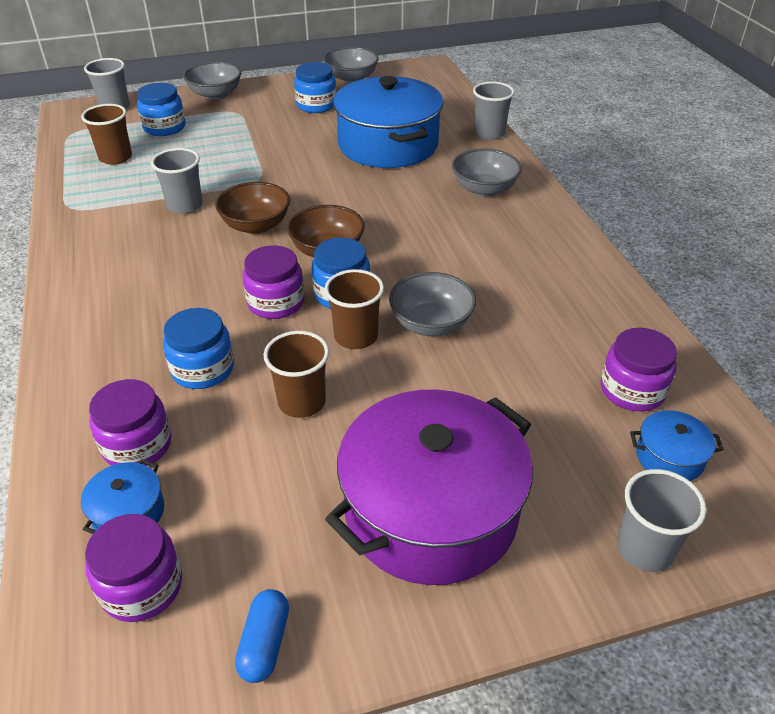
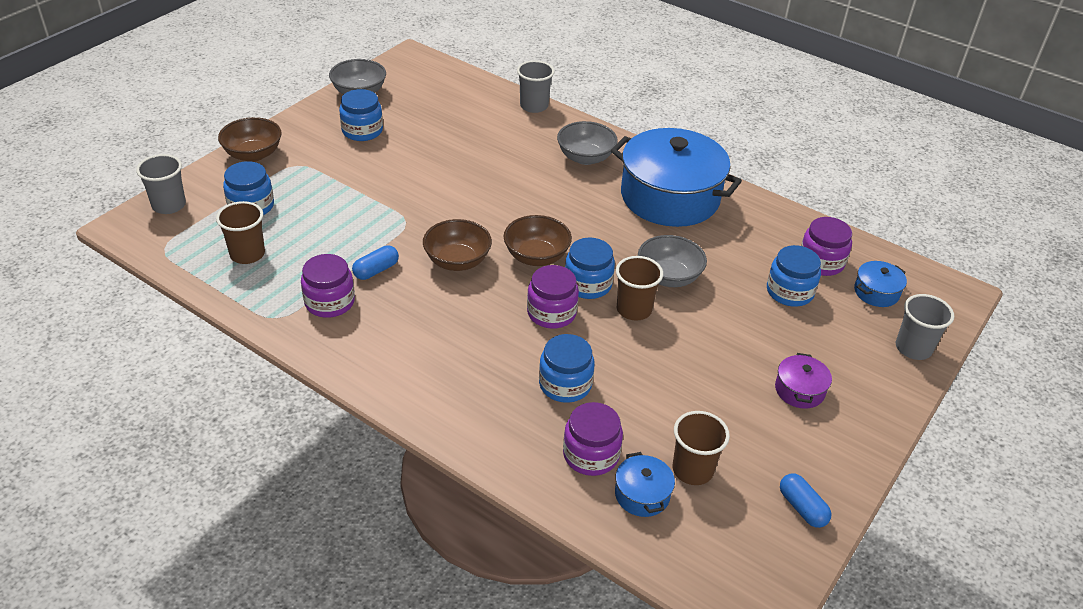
camera: 40 degrees left, 0 degrees up
(142, 586) = (705, 525): purple jar -> purple jar (329, 302)
(185, 205) = (376, 270): grey cup -> blue capsule
(215, 95) = (253, 154): grey bowl -> brown bowl
(302, 402) = (655, 370): brown cup -> brown cup (692, 470)
(388, 145) = (470, 146): blue pot -> blue pot (670, 197)
(431, 511) = (799, 390): purple pot -> purple pot, size x0.41
(552, 402) = (789, 292): none -> blue jar

